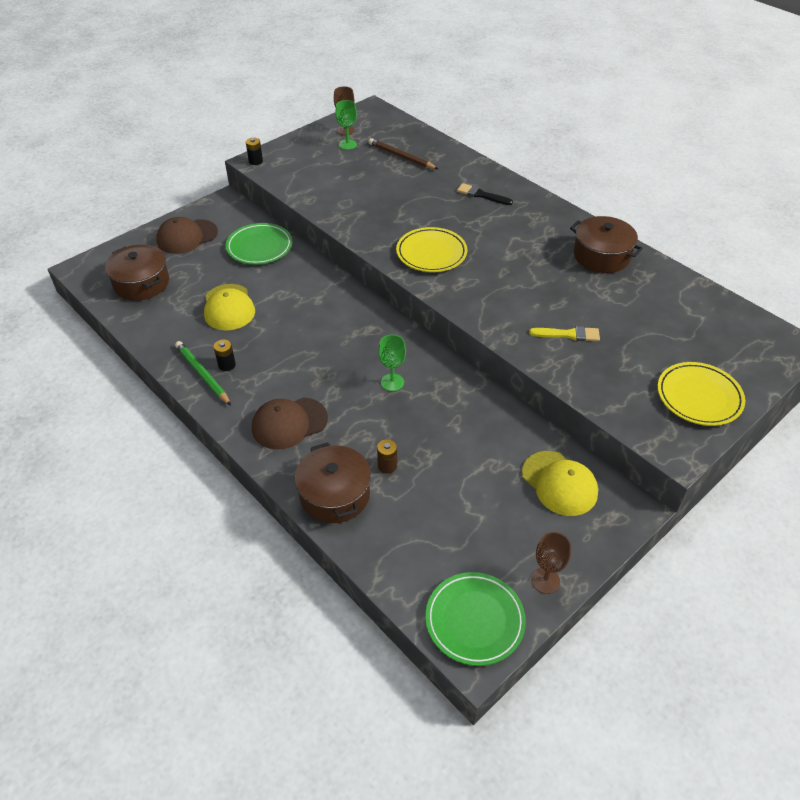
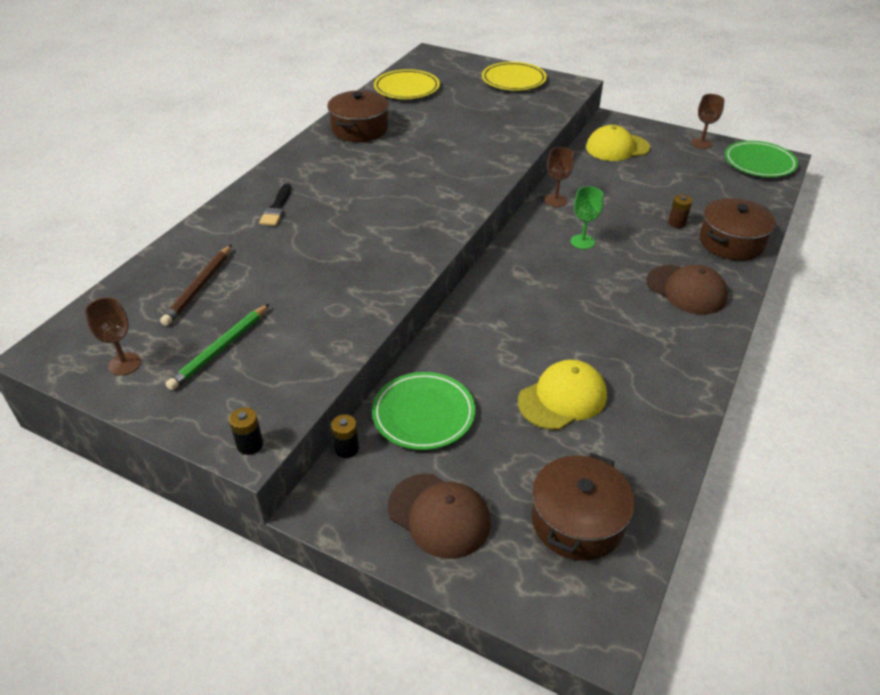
camera: 110 degrees left, 5 degrees down
(202, 374) = (683, 377): green pencil -> green pencil (220, 349)
(227, 365) = (653, 362): black battery -> black battery (346, 449)
(347, 144) = (172, 349): green goblet -> none
(431, 253) = (409, 221): yellow plate -> yellow plate (407, 88)
(468, 388) = (555, 200): none -> brown goblet
(559, 483) = (617, 148): yellow cap -> yellow cap turned 135 degrees counterclockwise
(568, 334) = (484, 132): yellow brush -> none

